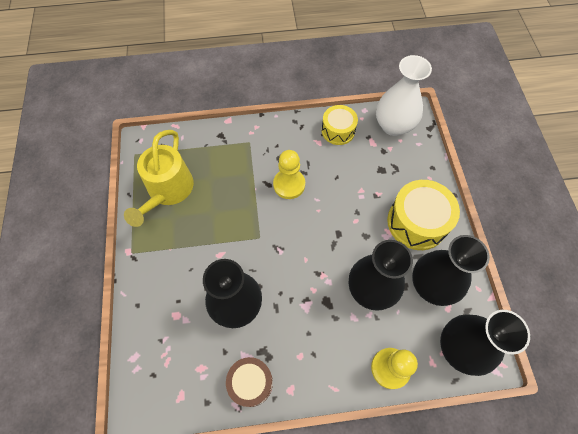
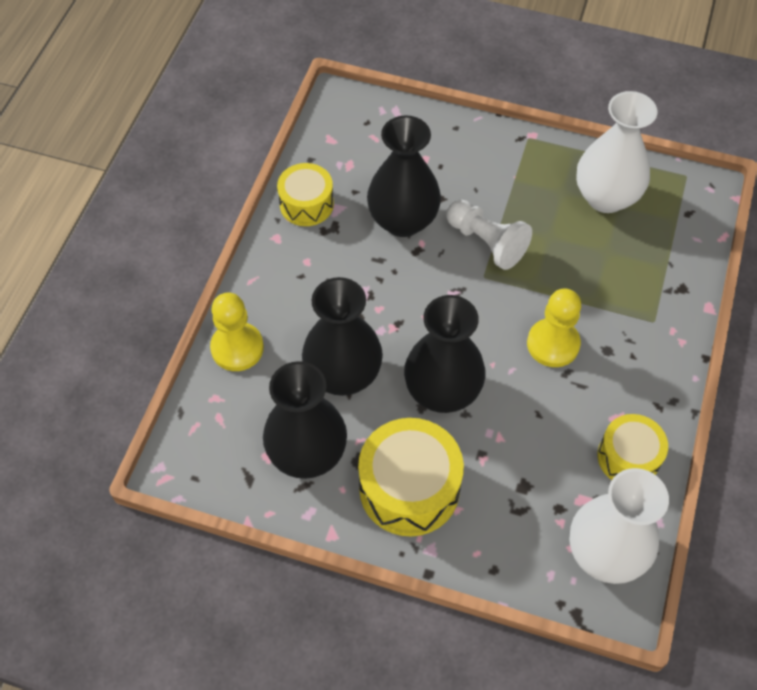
camera: 115 degrees right, 5 degrees down
(168, 191) = (606, 197): yellow watering can -> white vase
(232, 246) = (486, 242): none -> white pawn
(251, 382) = (306, 204): brown drum -> yellow drum
(460, 348) = (211, 440): black vase -> black vase (442, 391)

